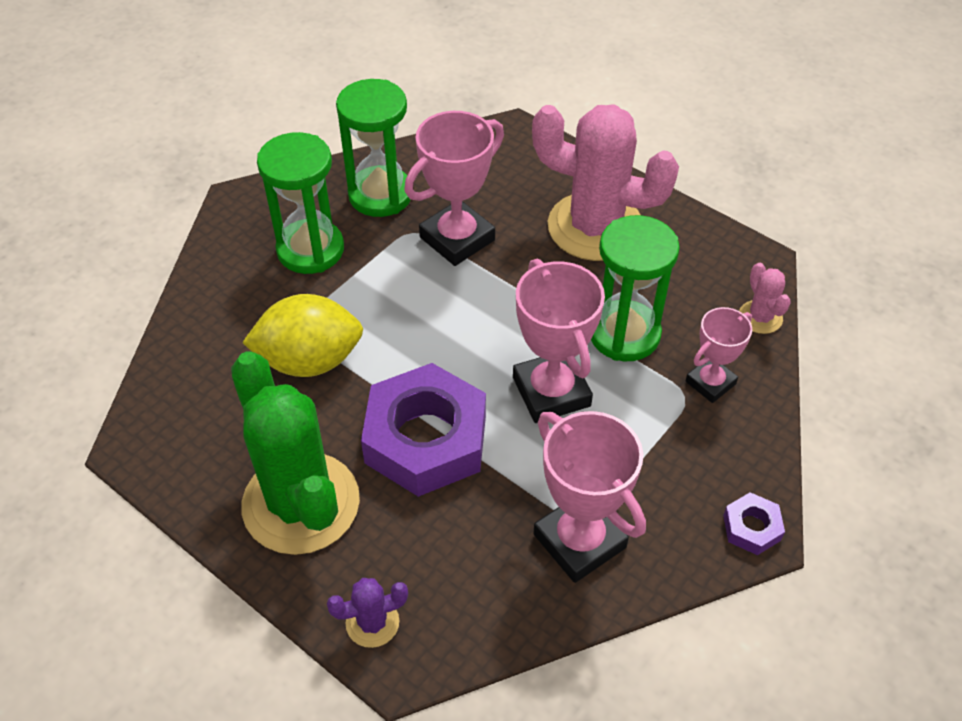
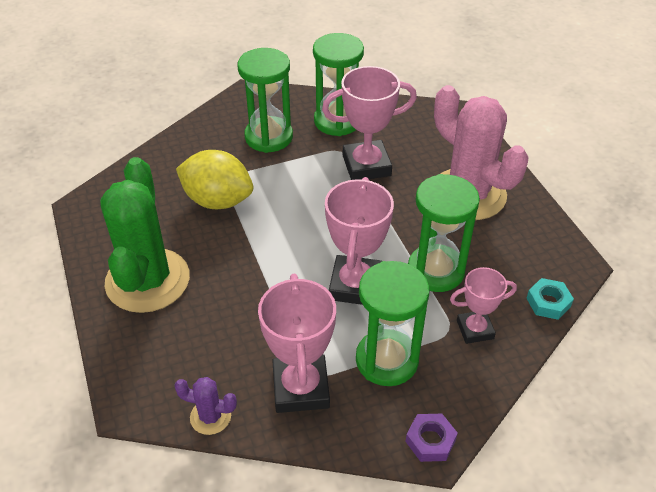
camera: 30 degrees right, 5 degrees down
(372, 622) = (133, 371): purple cactus -> purple cactus (210, 417)
(426, 439) = (251, 277): purple nut -> none
(646, 462) = (387, 360): none -> green hourglass
(760, 317) = (548, 302): pink cactus -> turquoise nut

